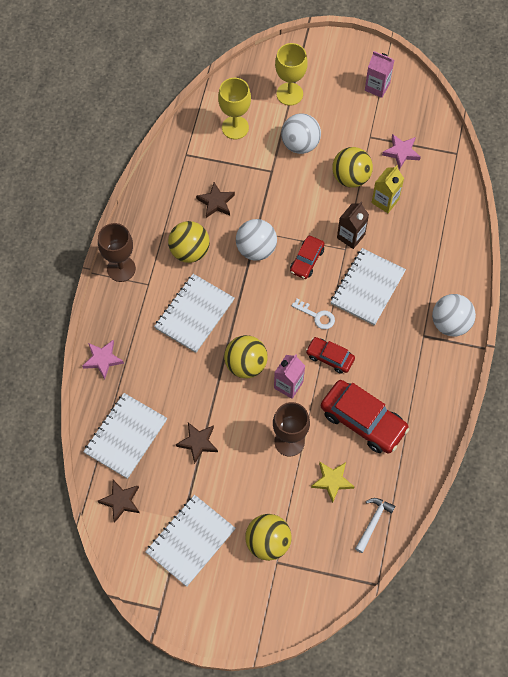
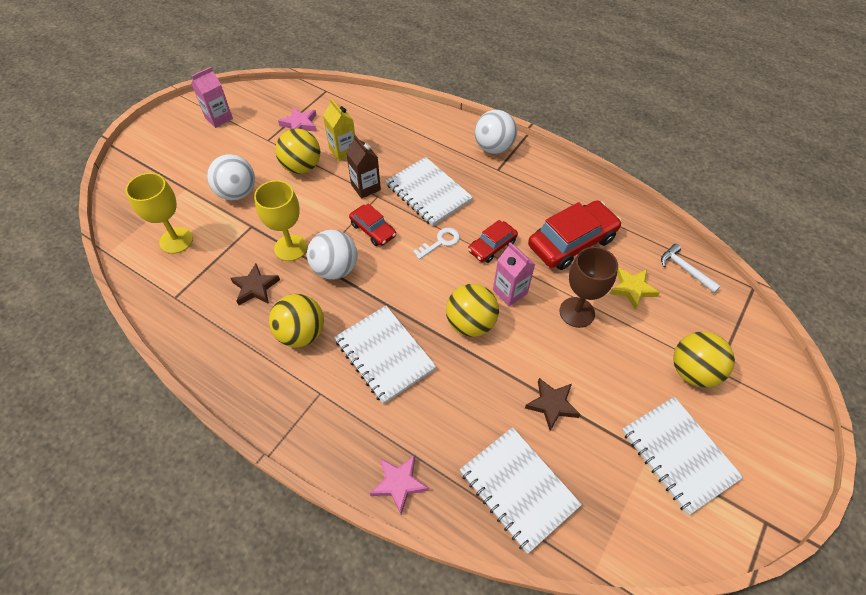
camera: 70 degrees left, 10 degrees down
(121, 269) = (282, 418): brown goblet -> none
(121, 501) = (608, 525): brown star -> none
(289, 94) = (173, 183): yellow goblet -> yellow goblet (290, 248)

